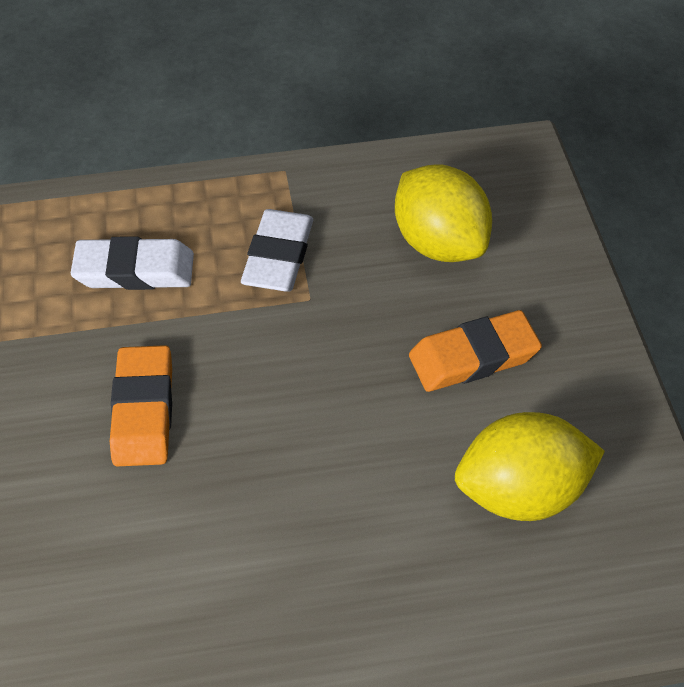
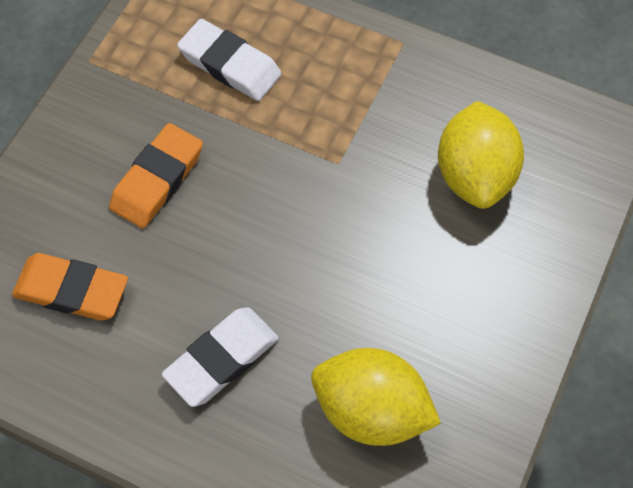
camera: 35 degrees right, 10 degrees up
(278, 256) = (341, 114): white eraser -> white eraser (222, 359)
(473, 357) = (423, 285): orange eraser -> orange eraser (71, 290)

